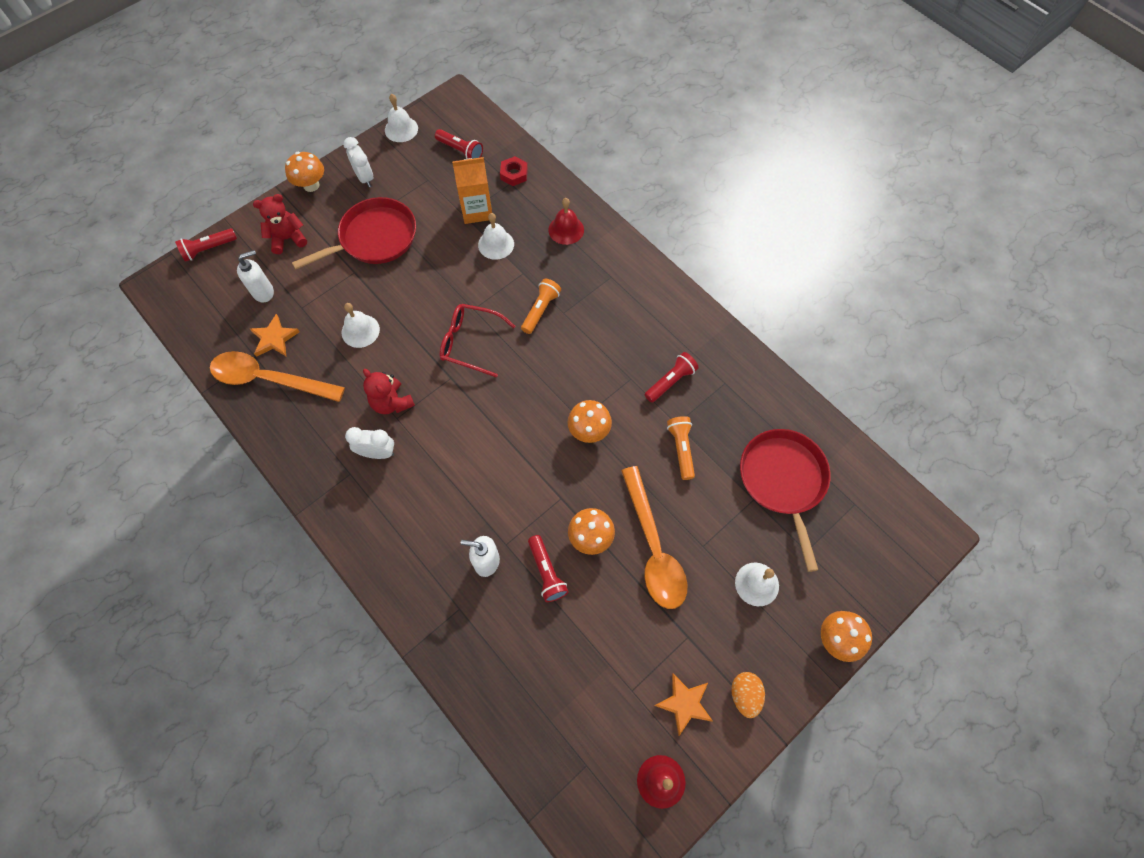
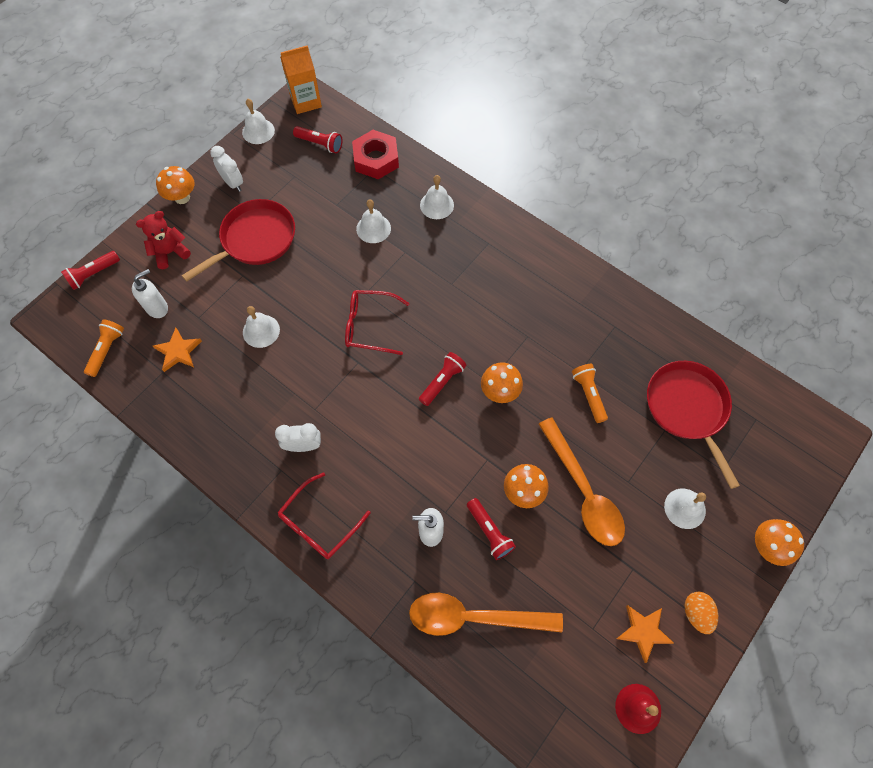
camera: 10 degrees left, 0 degrees up
(269, 379) = (182, 392): orange spoon -> orange spoon (474, 617)
(376, 533) = (319, 523): none -> red glasses
(392, 402) = (306, 395): red teddy bear -> none
(477, 210) = (348, 199): orange carton -> orange carton (305, 101)
(514, 174) = (376, 159): red nut -> red nut, size x1.73
(540, 310) = (429, 285): orange flashlight -> orange flashlight (107, 350)
(566, 229) = (437, 205): red bell -> white bell
(670, 381) = (565, 333): red flashlight -> red flashlight (442, 382)

